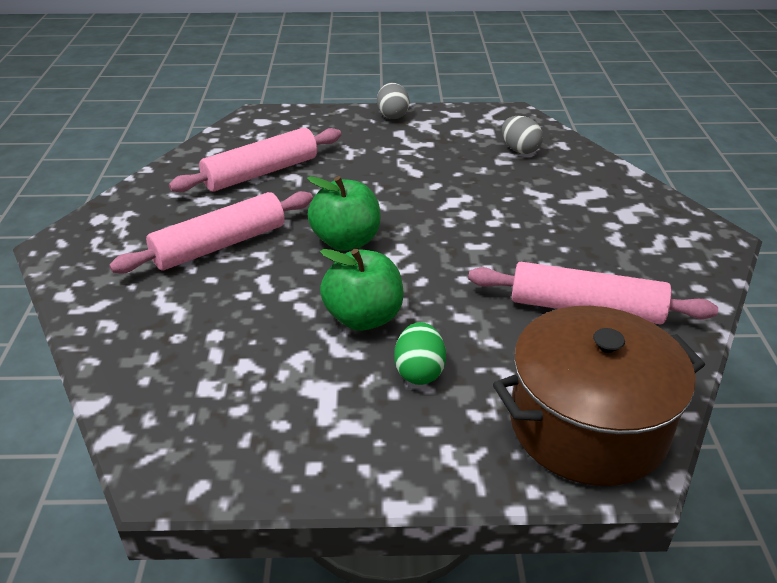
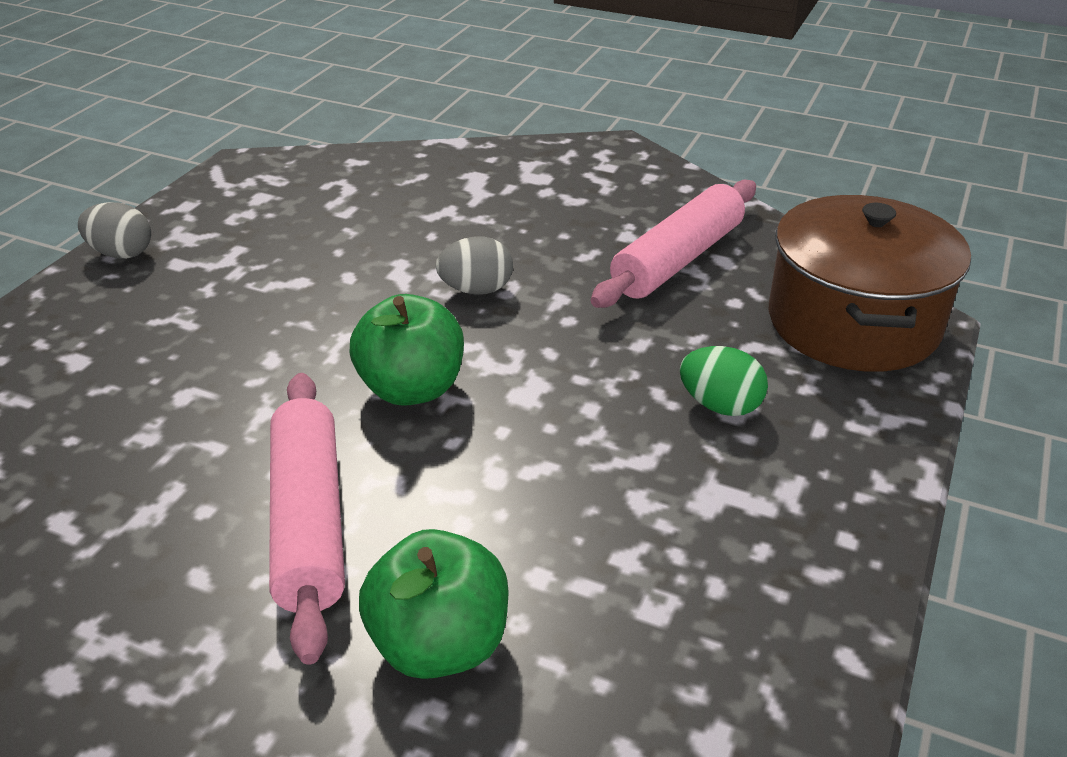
camera: 65 degrees left, 0 degrees up
(261, 172) = (135, 425): pink rolling pin -> none
(363, 317) = (593, 420): green apple -> green apple (439, 644)
(519, 150) = (335, 191): grey egg -> grey egg (476, 290)

